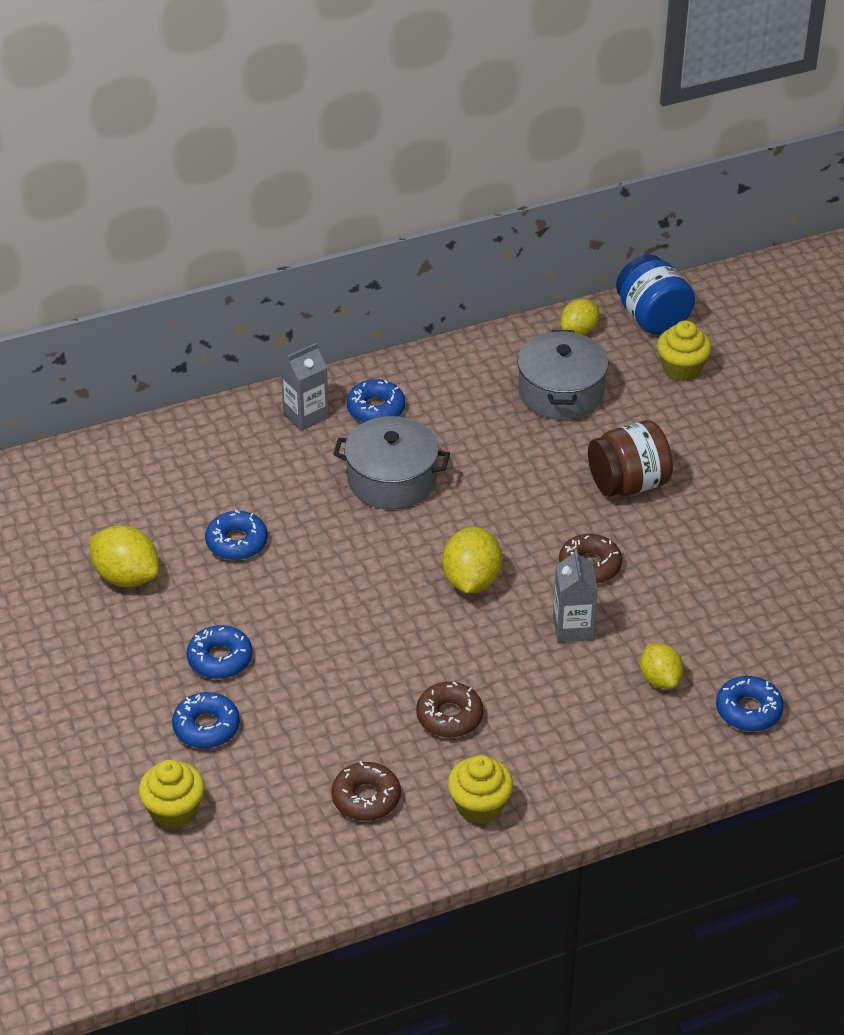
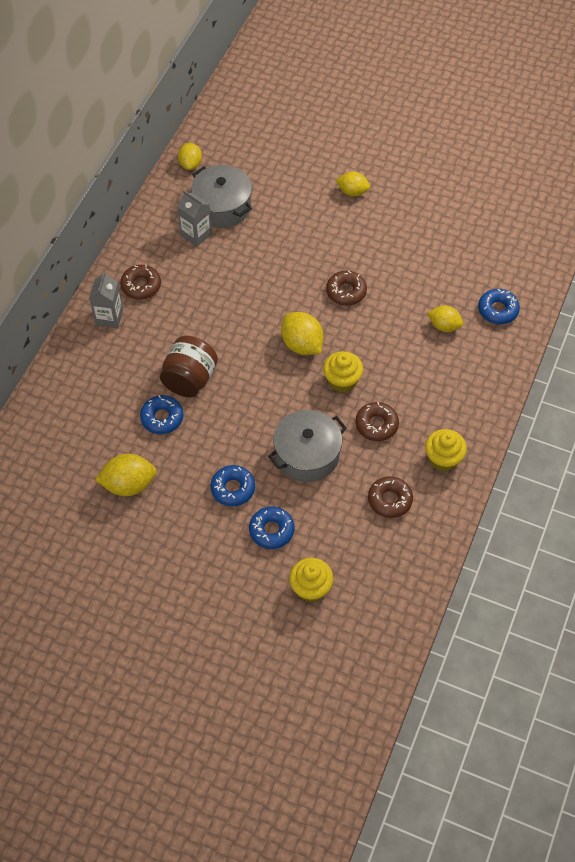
camera: 45 degrees left, 15 degrees up
(376, 409) = (141, 286): blue donut -> brown donut
(391, 480) = (198, 320): grey pot -> grey pot (307, 455)
(573, 628) = (376, 331): grey carton -> grey carton (196, 234)
(628, 484) = (312, 233): brown jar -> brown jar (189, 379)
(652, 318) = (218, 131): blue jar -> none
(681, 369) = (264, 150): yellow cupcake -> yellow cupcake (342, 381)
(731, 474) = (352, 192): none -> yellow lemon

